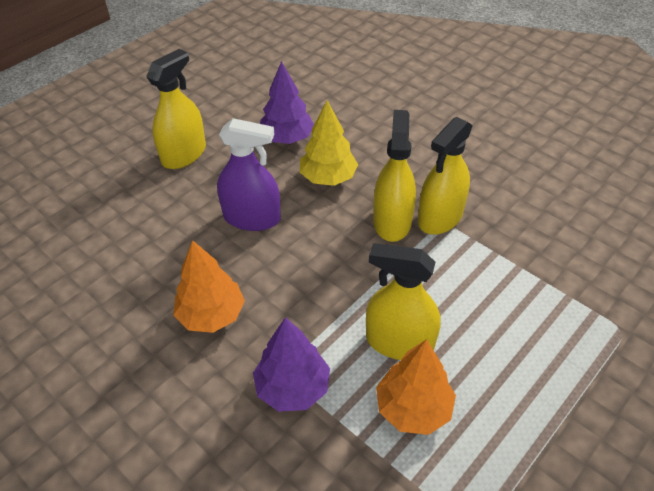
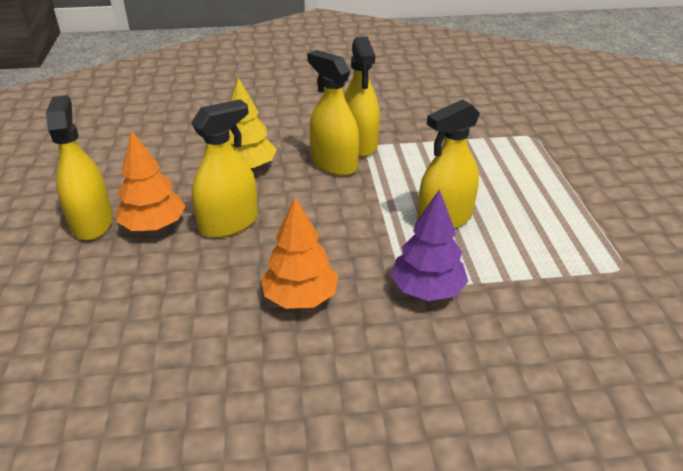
camera: 50 degrees left, 10 degrees down
(252, 218) = (229, 223): purple spray bottle -> yellow spray bottle
(287, 138) = (173, 163): purple tree -> none
(413, 408) = (506, 243): orange tree -> orange tree (154, 226)

